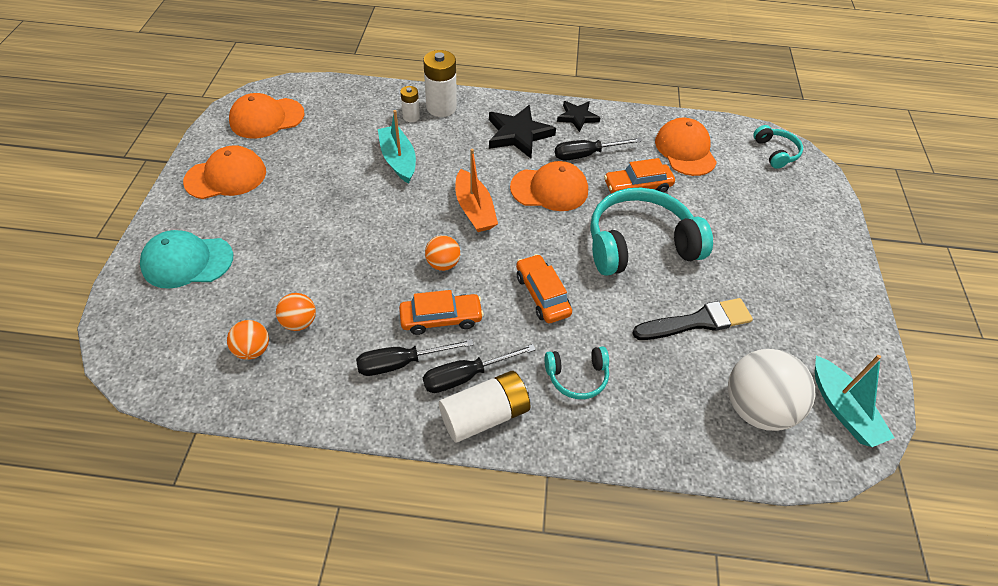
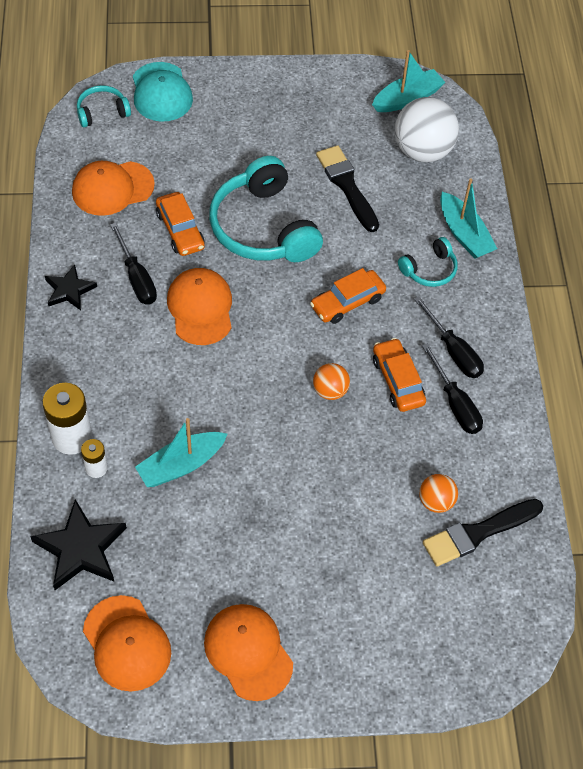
camera: 100 degrees left, 5 degrees up
(187, 261) = (389, 640): turquoise cap -> turquoise cap (161, 92)
(253, 350) = (478, 533): orange ball -> black brush
(474, 209) = (246, 374): orange boat -> none
(485, 415) = (486, 332): white battery -> none
(518, 134) = (112, 347): black star -> black star (81, 548)
(577, 376) = (429, 270): turquoise headphones -> turquoise headphones turned 75 degrees clockwise
(627, 424) = (464, 234): none -> turquoise boat

